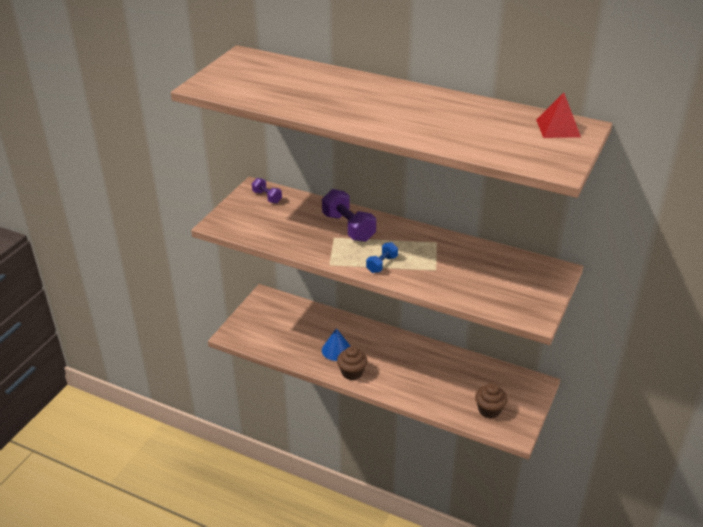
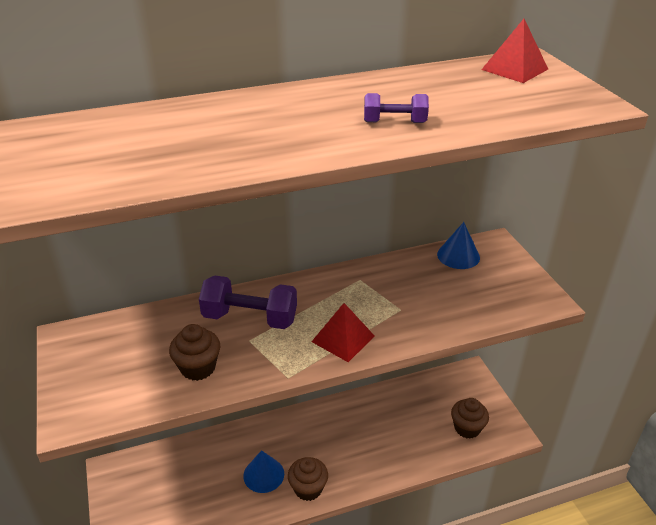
camera: 45 degrees left, 0 degrees up
(267, 197) = (99, 339): purple dumbbell -> purple dumbbell (394, 122)
(294, 235) = (198, 368): none -> brown cupcake
(382, 264) = (343, 338): blue dumbbell -> red pyramid
(519, 263) = (458, 255): none -> blue cone

